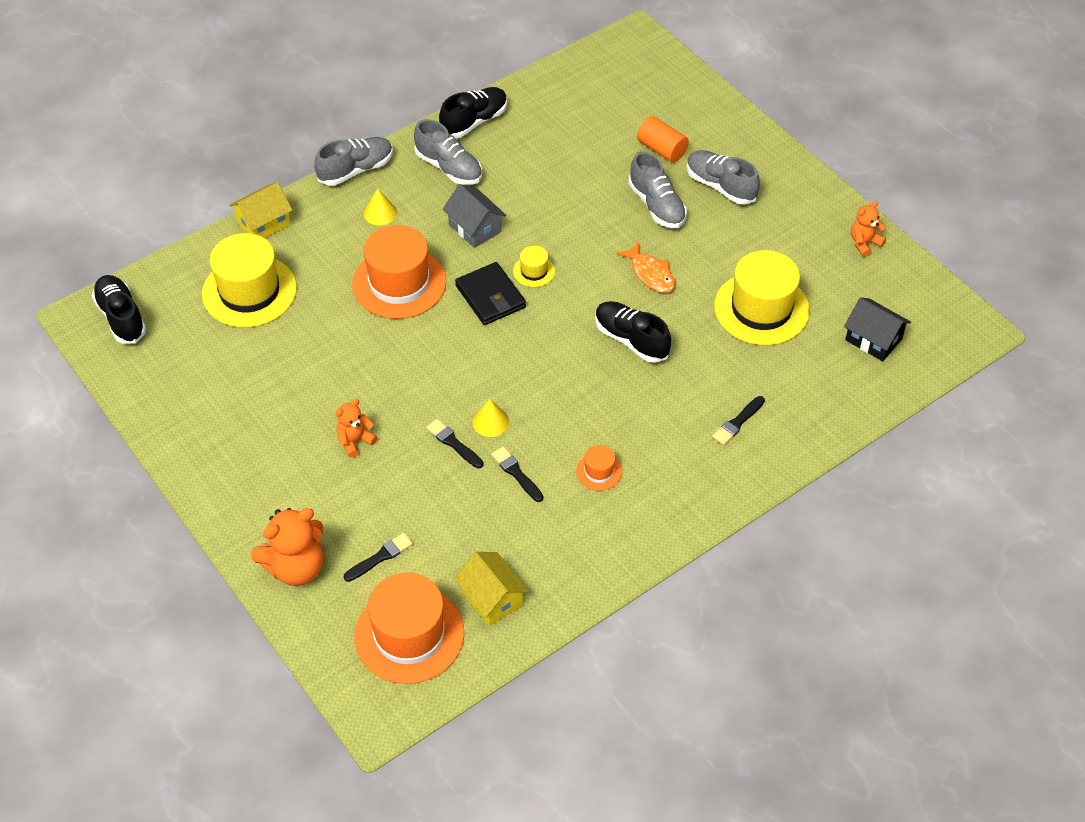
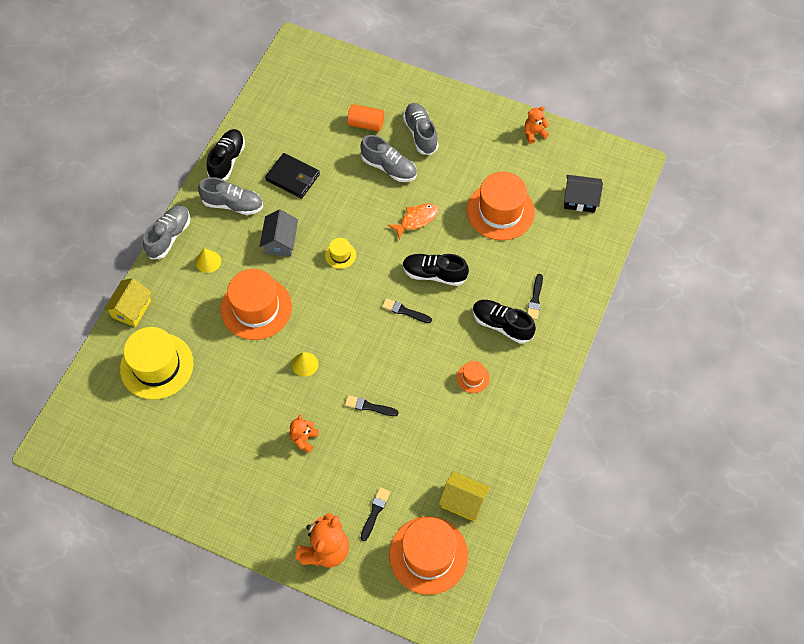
camera: 30 degrees left, 10 degrees up
(121, 317) = (78, 432): black shoe -> black shoe (501, 325)
(475, 228) = (280, 242): grey house -> grey house turned 75 degrees clockwise
(490, 297) = (324, 288): black wallet -> black wallet (293, 177)
(490, 422) = (383, 379): yellow cone -> yellow cone (305, 364)
(516, 473) = (422, 406): black brush -> black brush (405, 311)
(650, 273) = (416, 220): orange fish -> orange fish turned 60 degrees counterclockwise
(720, 186) = (420, 134): grey shoe -> grey shoe turned 60 degrees clockwise
(761, 308) = (500, 211): yellow hat -> orange hat
(864, 243) = (534, 133): orange teddy bear -> orange teddy bear turned 45 degrees clockwise

